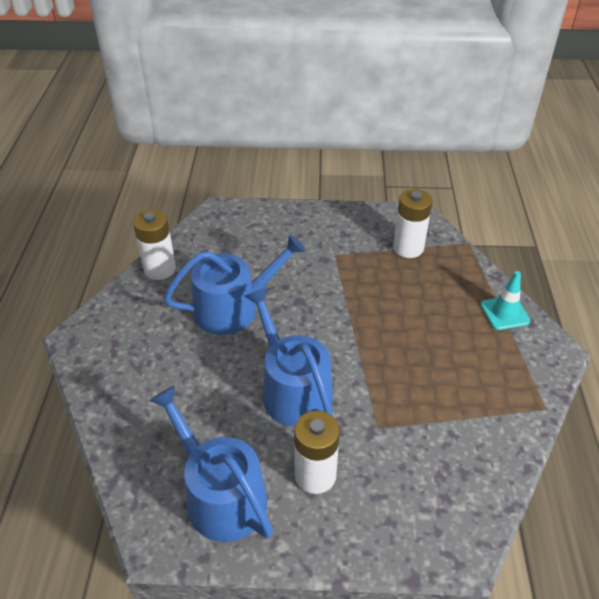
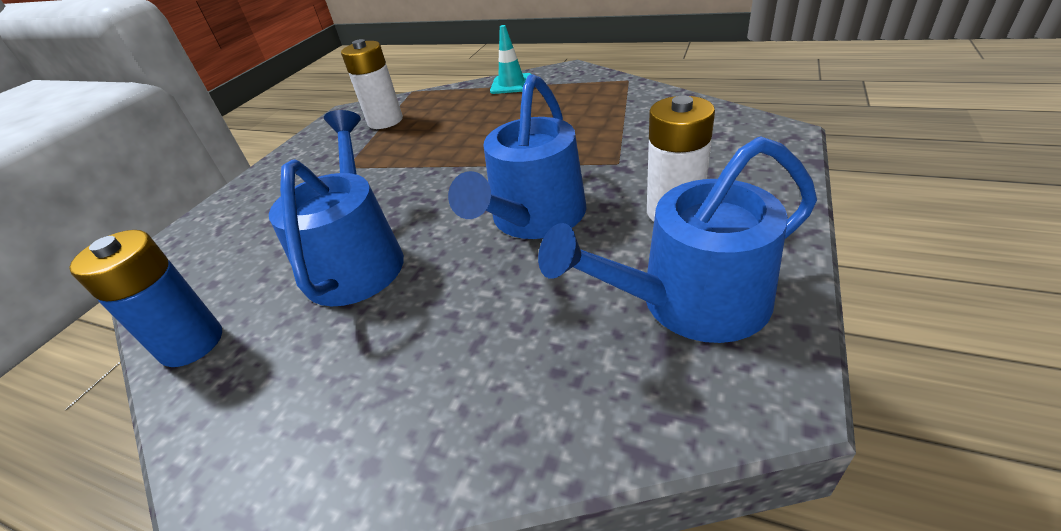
camera: 65 degrees left, 5 degrees down
(160, 269) = (192, 343): white battery -> blue battery
(292, 389) = (534, 218): blue watering can -> blue watering can turned 60 degrees counterclockwise

